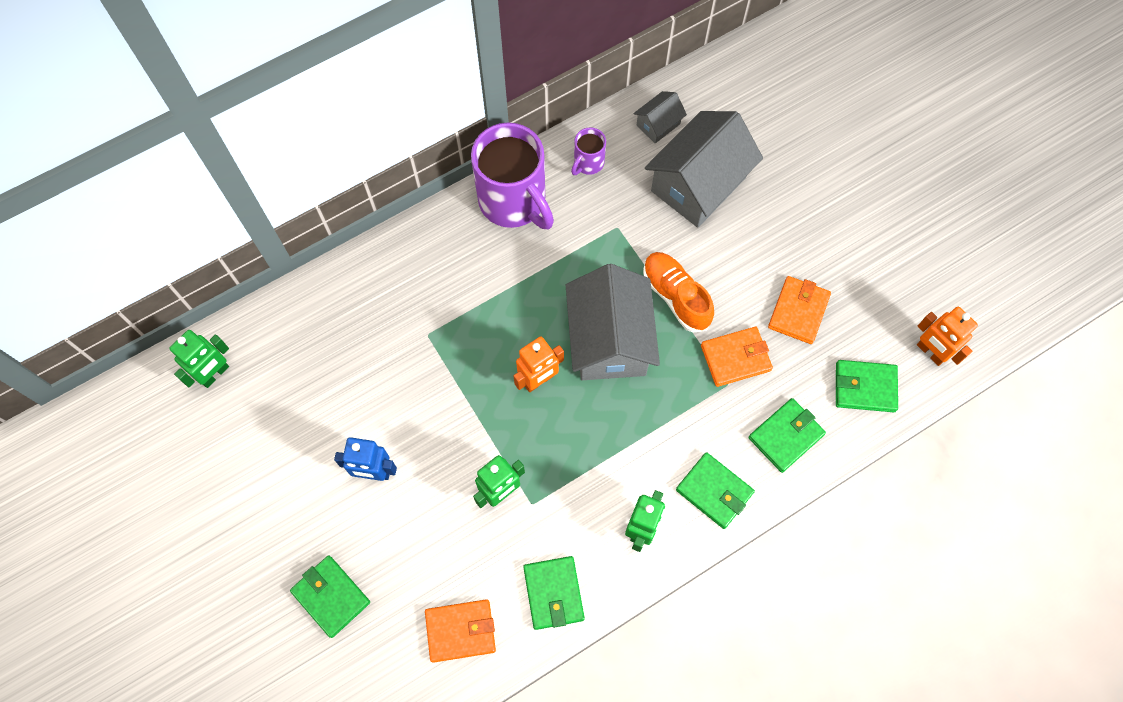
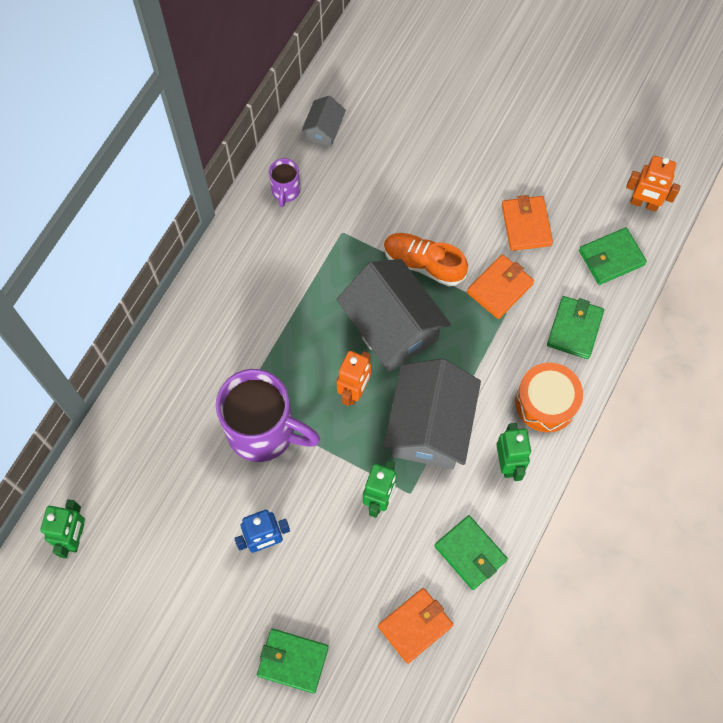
camera: 30 degrees left, 0 degrees up
(514, 202) = (243, 255): purple mug -> purple mug (263, 431)
(698, 184) = (386, 163): grey house -> grey house (429, 426)
(714, 491) = (546, 402): green wallet -> orange drum

